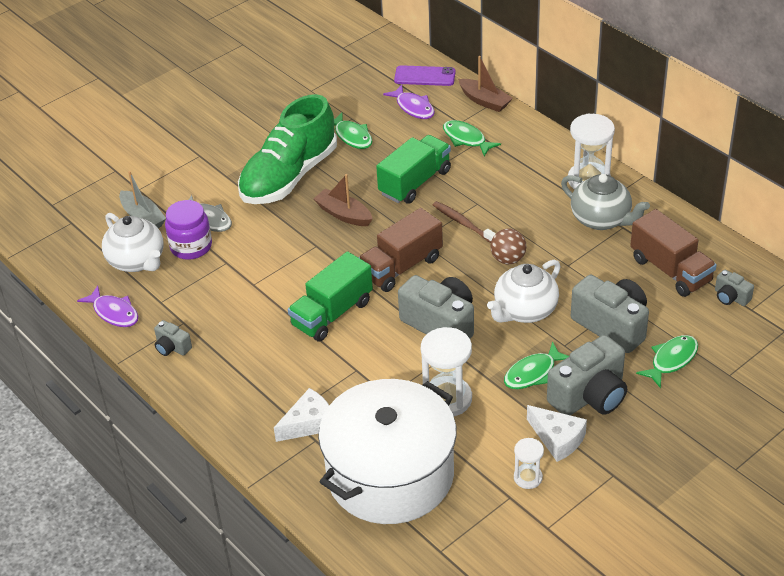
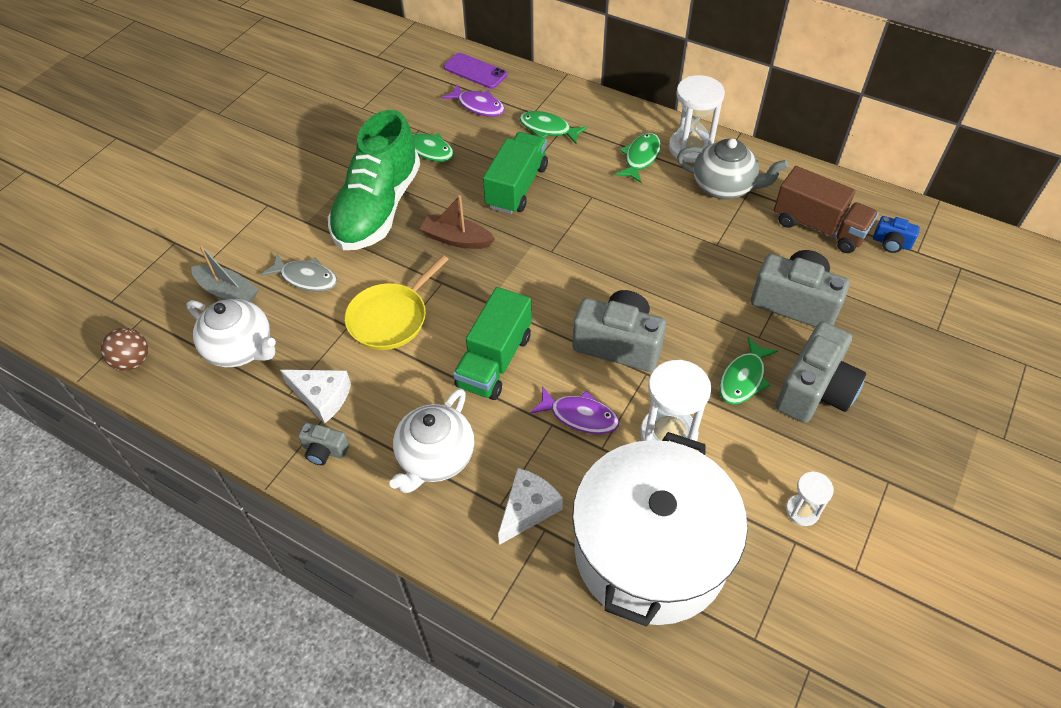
camera: 20 degrees left, 10 degrees up
(114, 312) = (236, 422): purple fish -> purple fish (579, 416)
(191, 247) = (299, 316): purple jar -> none
(263, 263) = (391, 318): none -> yellow pan
(401, 267) = (545, 286): brown truck -> none
(425, 76) = (475, 71): purple phone -> purple phone turned 45 degrees clockwise
(463, 223) = (588, 221): brown toothbrush -> none
(484, 101) = (547, 85): brown boat -> none
(508, 259) = (653, 252): brown ball -> brown ball (133, 361)
(524, 311) = (698, 307): white teapot -> white teapot (435, 458)
(557, 439) = (809, 452): white cheese -> white cheese (322, 397)
(671, 360) = (873, 327): green fish -> green fish (640, 158)
(730, 297) = (891, 243): grey camera -> blue camera

